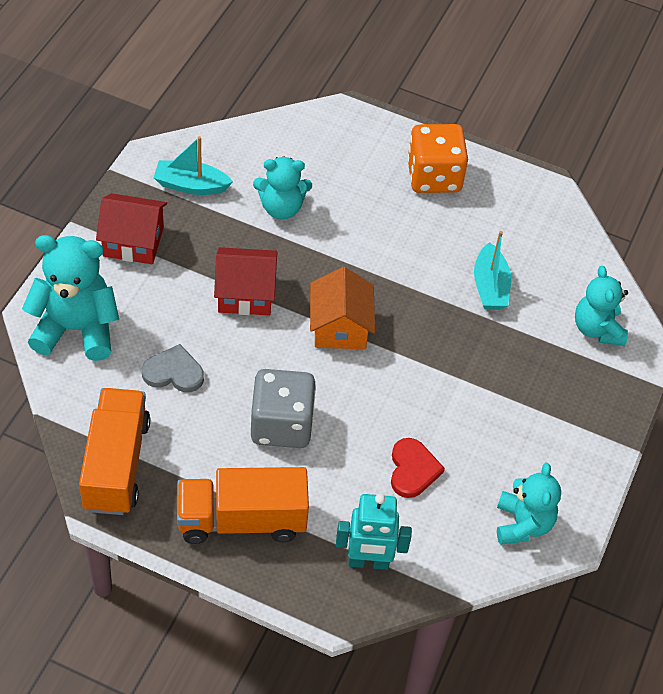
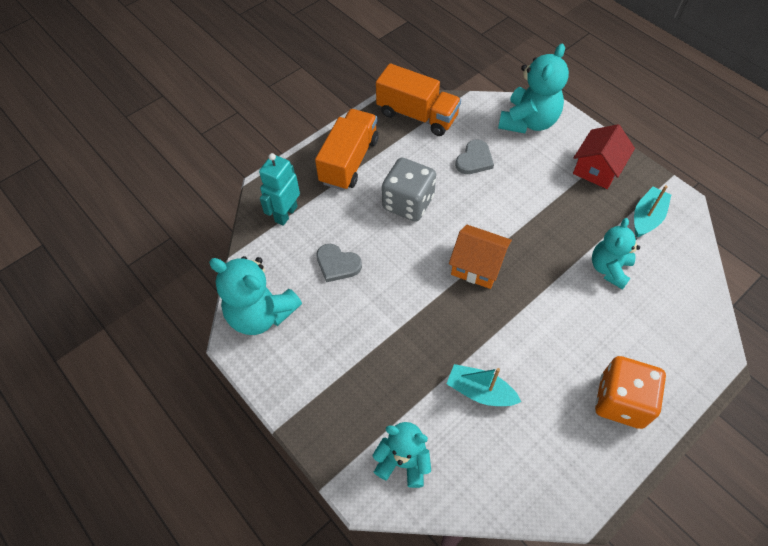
camera: 120 degrees right, 5 degrees up
(245, 294) = (528, 218): red house -> none
(412, 470) = (337, 264): red heart -> grey heart
(522, 524) = (261, 314): turquoise teddy bear -> turquoise teddy bear, size x1.51

